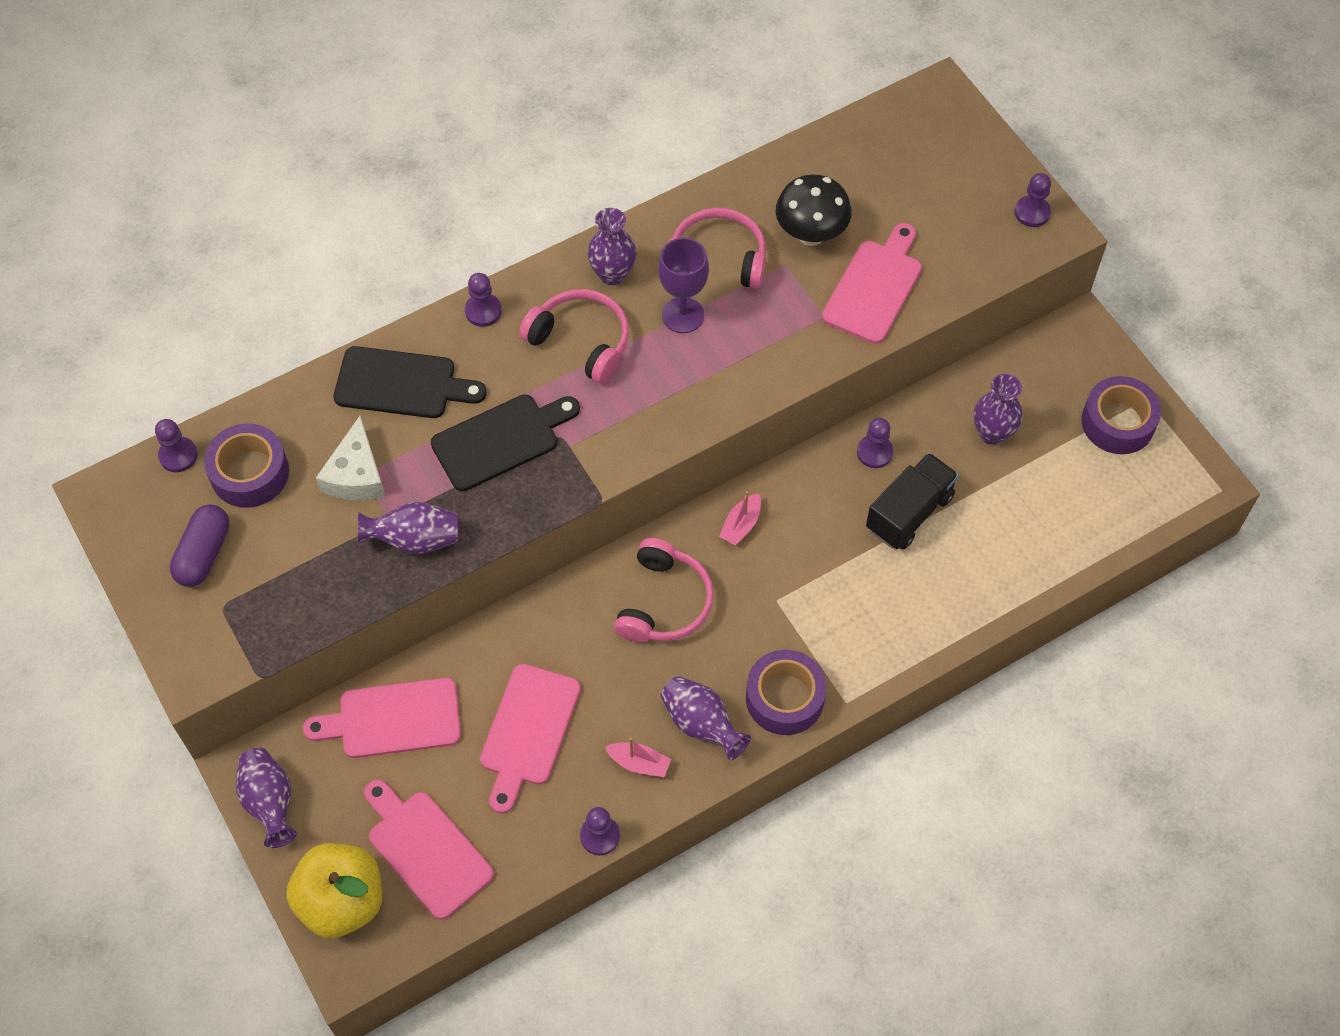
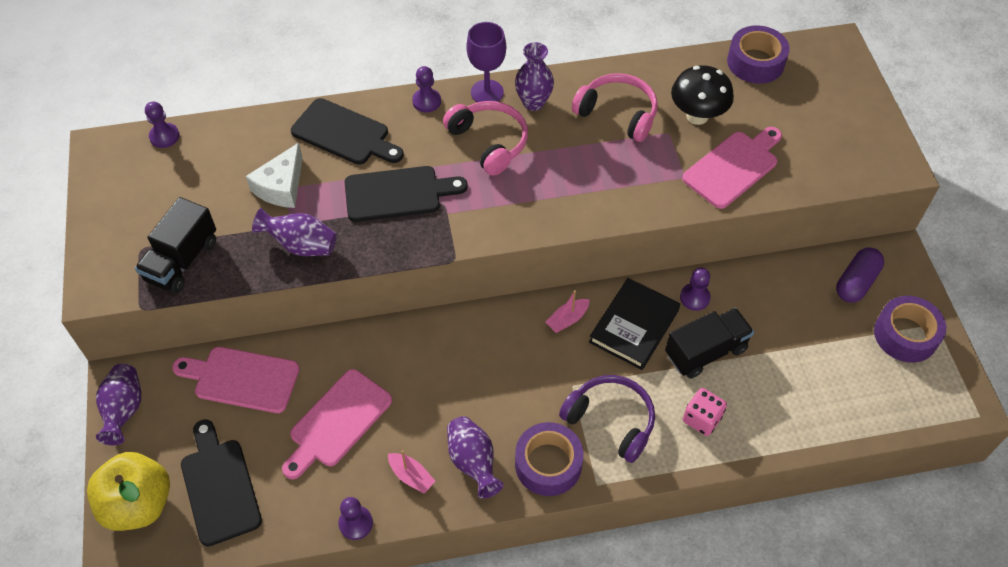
camera: 20 degrees right, 5 degrees down
(204, 553) = (147, 208): purple capsule -> purple capsule (856, 282)
(250, 473) = (207, 163): purple tape -> purple tape (755, 62)
(281, 604) = (182, 260): none -> black truck
(426, 850) = (219, 487): pink cutting board -> black cutting board
(664, 602) = (483, 359): pink headphones -> none
(683, 315) = (574, 145): purple goblet -> purple goblet (487, 92)
(819, 508) = (634, 326): none -> black book
(834, 626) = (611, 420): none -> purple headphones
(932, 591) = (701, 419): none -> pink dice
(992, 433) = (796, 312): purple vase -> none
(1032, 212) = (882, 148): purple pawn -> none

